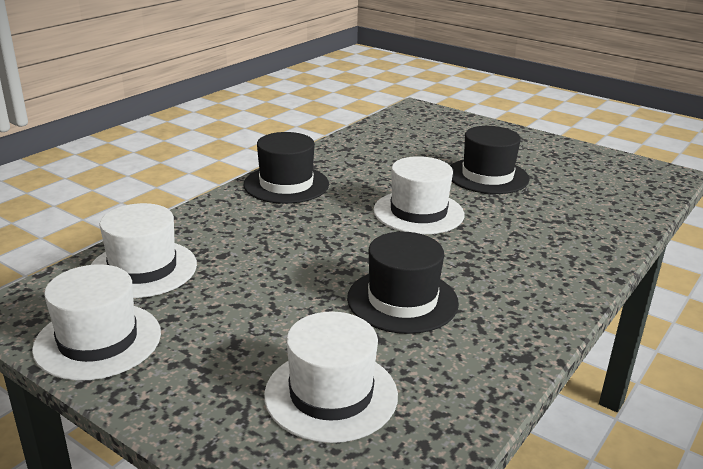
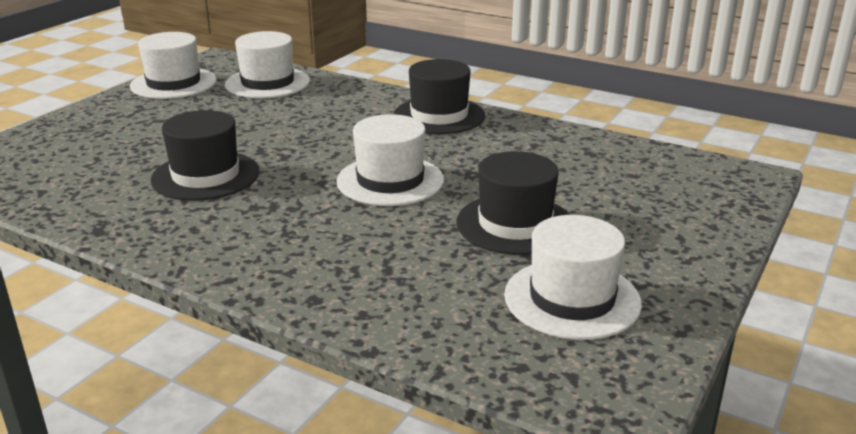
camera: 85 degrees right, 0 degrees up
(331, 394) = (83, 154): white hat -> white hat (572, 299)

